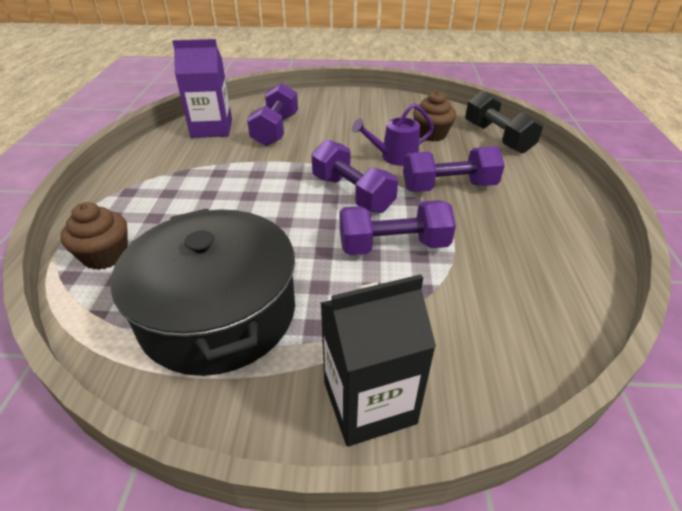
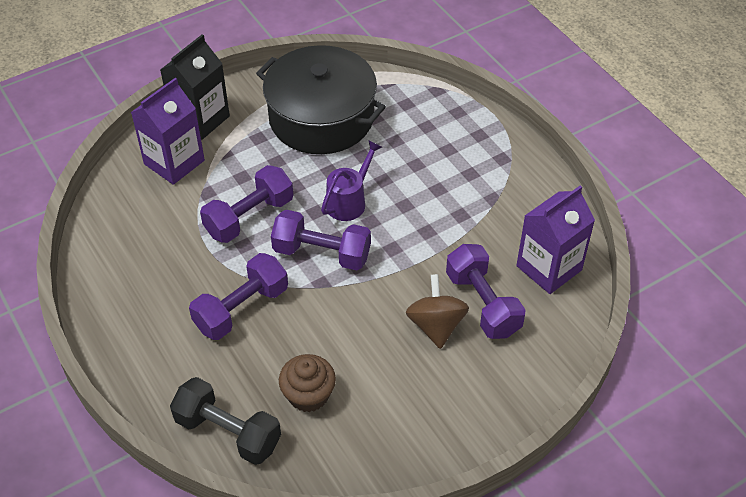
camera: 145 degrees right, 10 degrees up
(105, 255) = (436, 111): brown cupcake -> none
(317, 132) = (436, 325): none -> brown spinning top
(394, 157) = (321, 326): purple watering can -> purple watering can (349, 201)
(444, 350) = (174, 162): none -> purple carton

